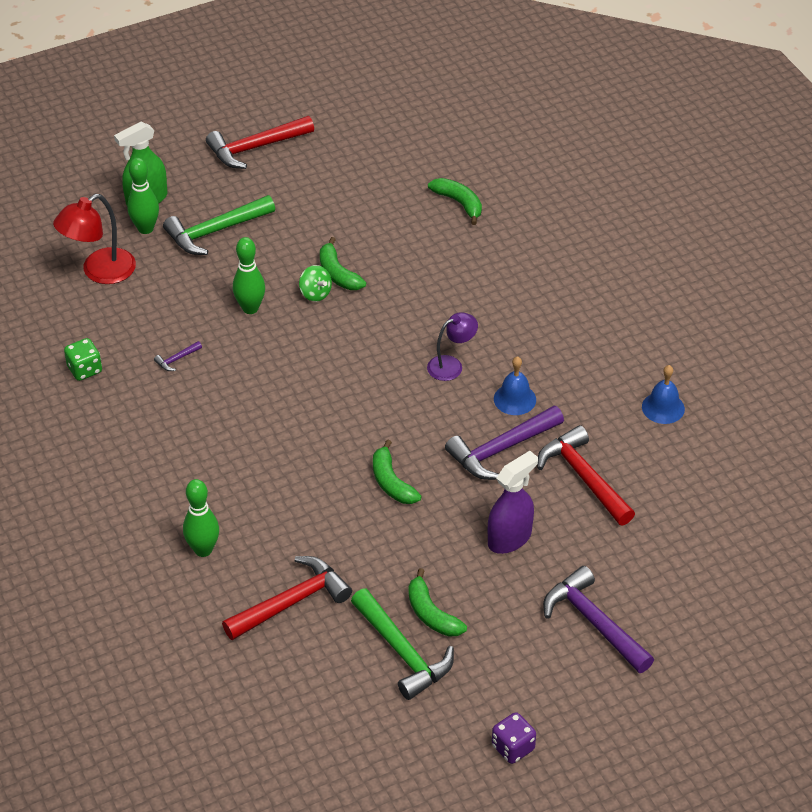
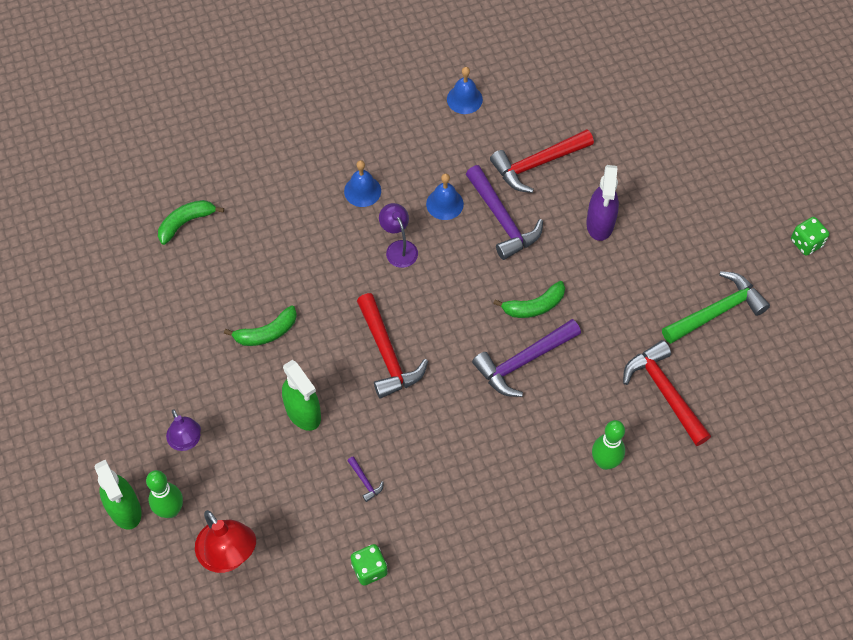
camera: 85 degrees left, 15 degrees up
(215, 231) = (186, 441): green hammer -> purple lamp
(250, 308) = (303, 412): green bowling pin -> green spray bottle
(256, 147) = (64, 399): red hammer -> red hammer (387, 354)
(315, 293) = (291, 354): green spinning top -> none
(431, 614) = (678, 287): green banana -> none
(509, 538) = (600, 223): purple spray bottle -> purple spray bottle turned 135 degrees counterclockwise
(513, 747) = (806, 243): purple dice -> green dice
(520, 331) = (362, 191): none -> blue bell
(594, 622) = (687, 175): purple hammer -> purple hammer (523, 361)

